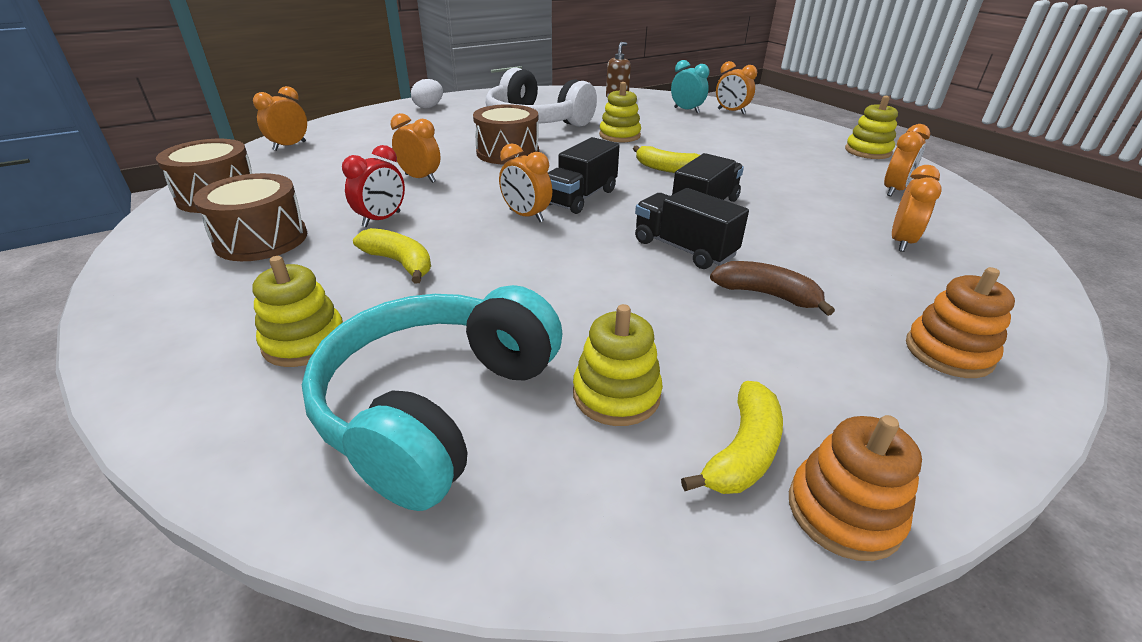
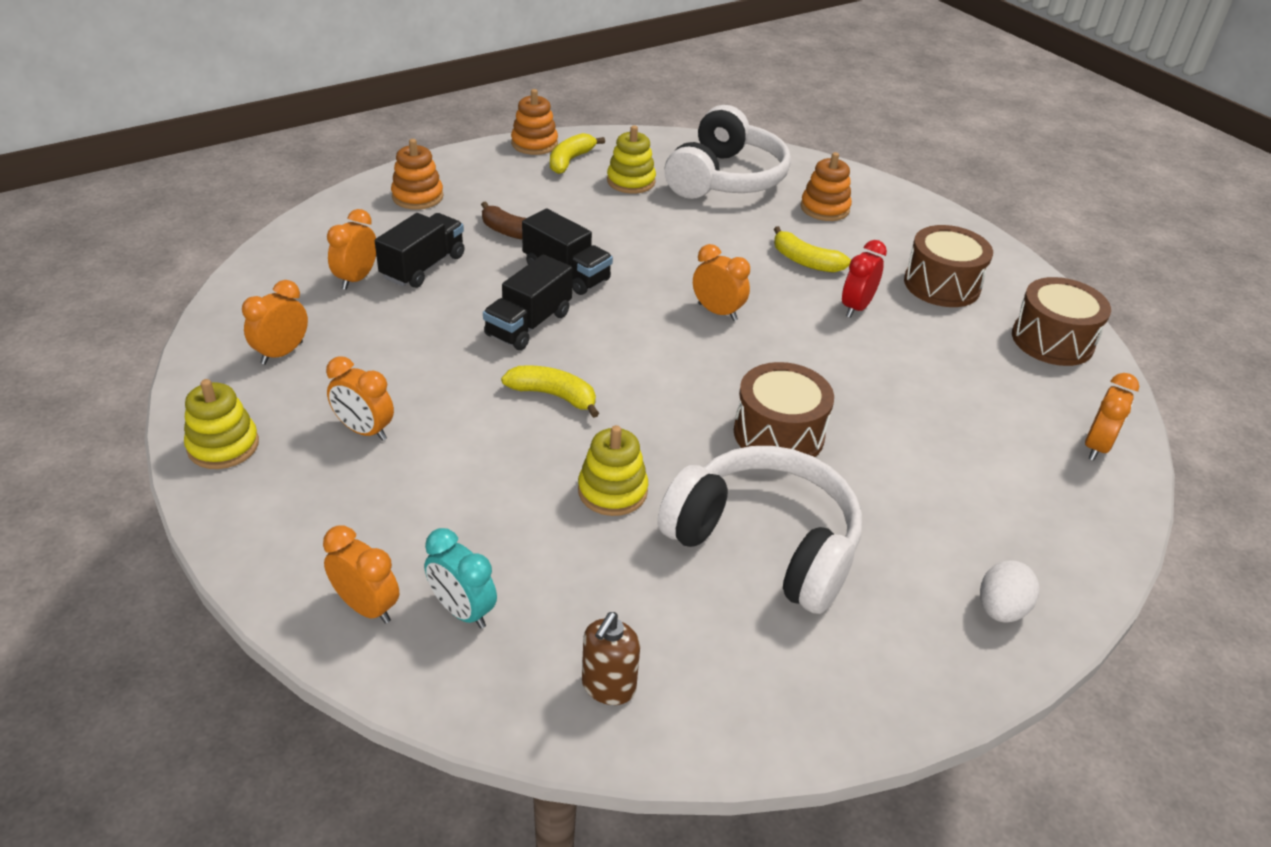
camera: 175 degrees right, 5 degrees up
(304, 341) = (824, 208): yellow stacking toy -> orange stacking toy
(420, 178) = (862, 373): orange clock -> orange clock (364, 431)
(438, 407) = (725, 178): turquoise headphones -> white headphones
(581, 197) = (664, 339): black truck -> black truck (423, 267)

